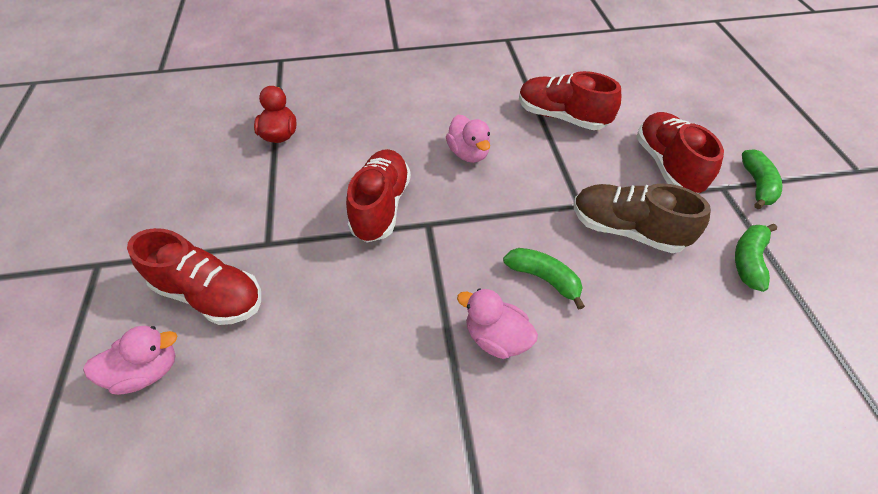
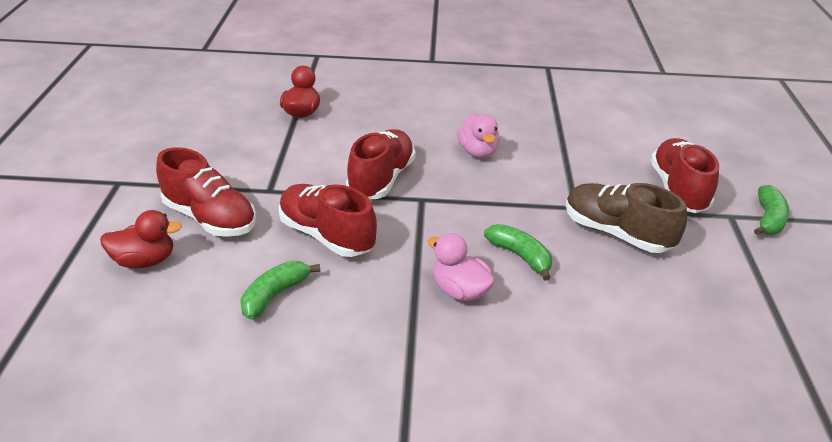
camera: 10 degrees right, 15 degrees down
(148, 371) = (145, 261): pink duck -> red duck
(561, 117) = (581, 136): red shoe -> red shoe (326, 235)
(748, 260) = (734, 276): green banana -> green banana (275, 295)

